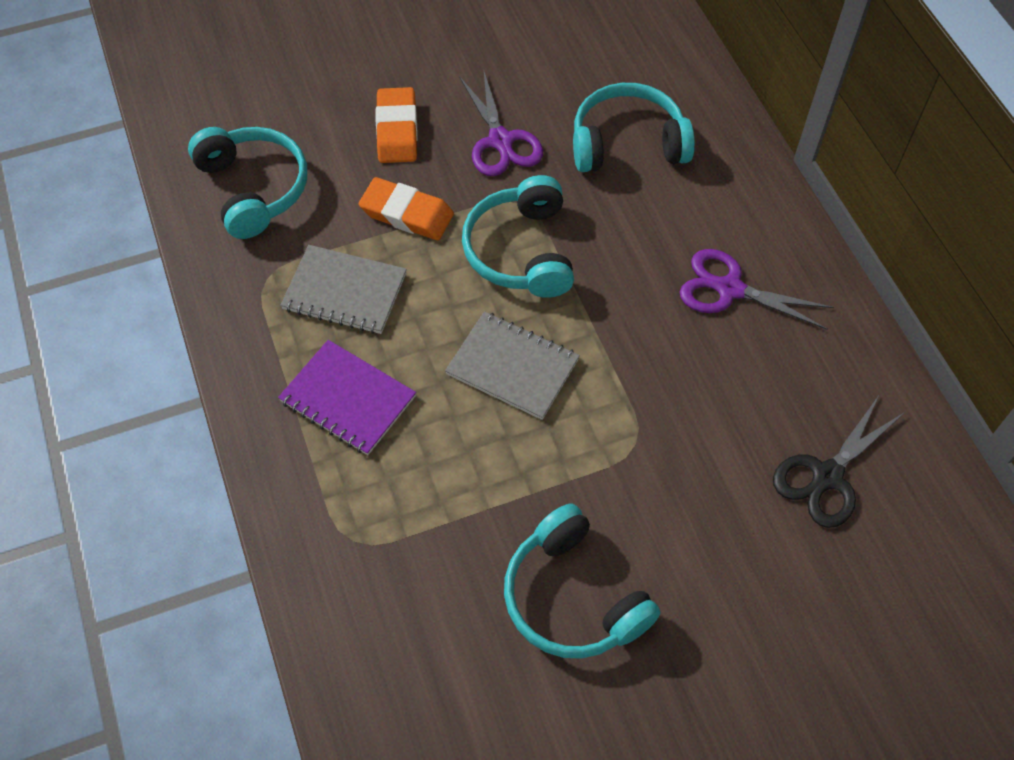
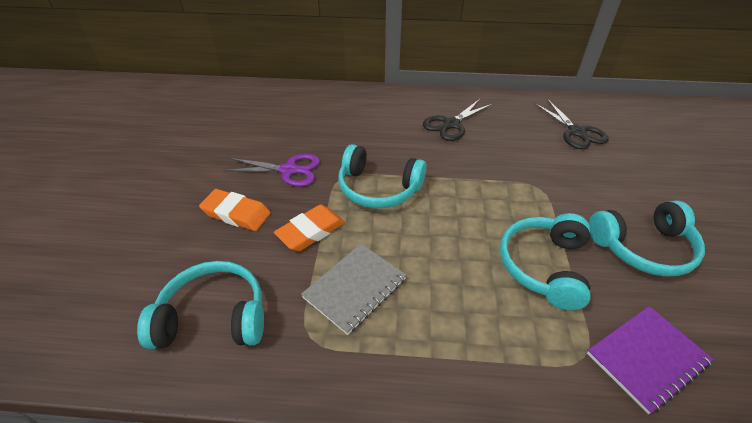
camera: 65 degrees left, 15 degrees down
(348, 399) = (453, 318): purple notebook -> purple notebook (647, 358)
(512, 367) = (464, 220): grey notebook -> none
(627, 143) = (332, 125): turquoise headphones -> turquoise headphones (544, 266)
(730, 289) = (451, 124): purple scissors -> black scissors

